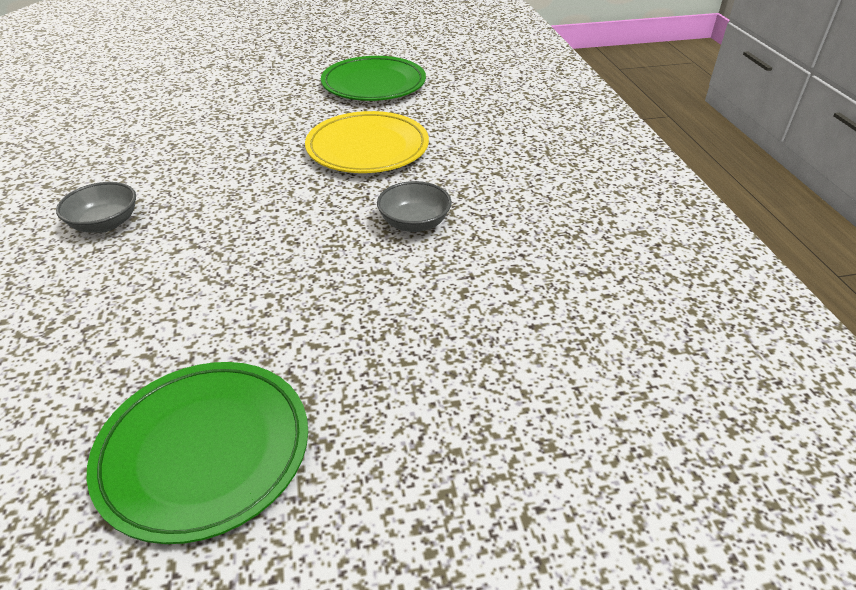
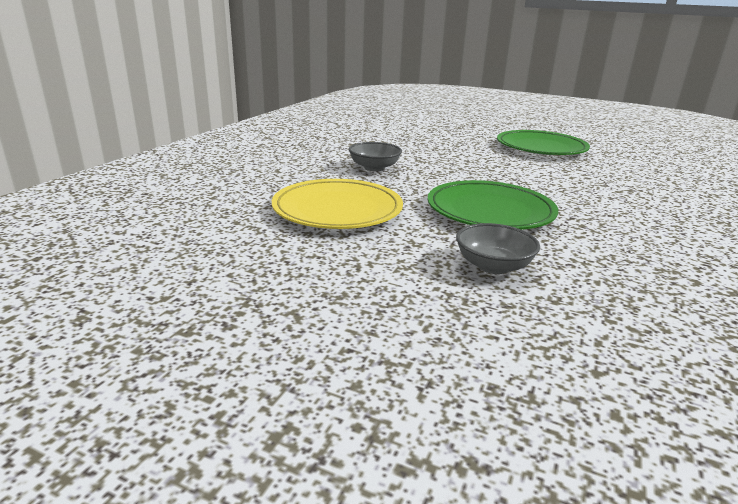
camera: 145 degrees left, 15 degrees down
(105, 224) = (608, 227): grey bowl -> grey bowl (493, 266)
(374, 84) = (210, 271): green plate -> green plate (490, 211)

